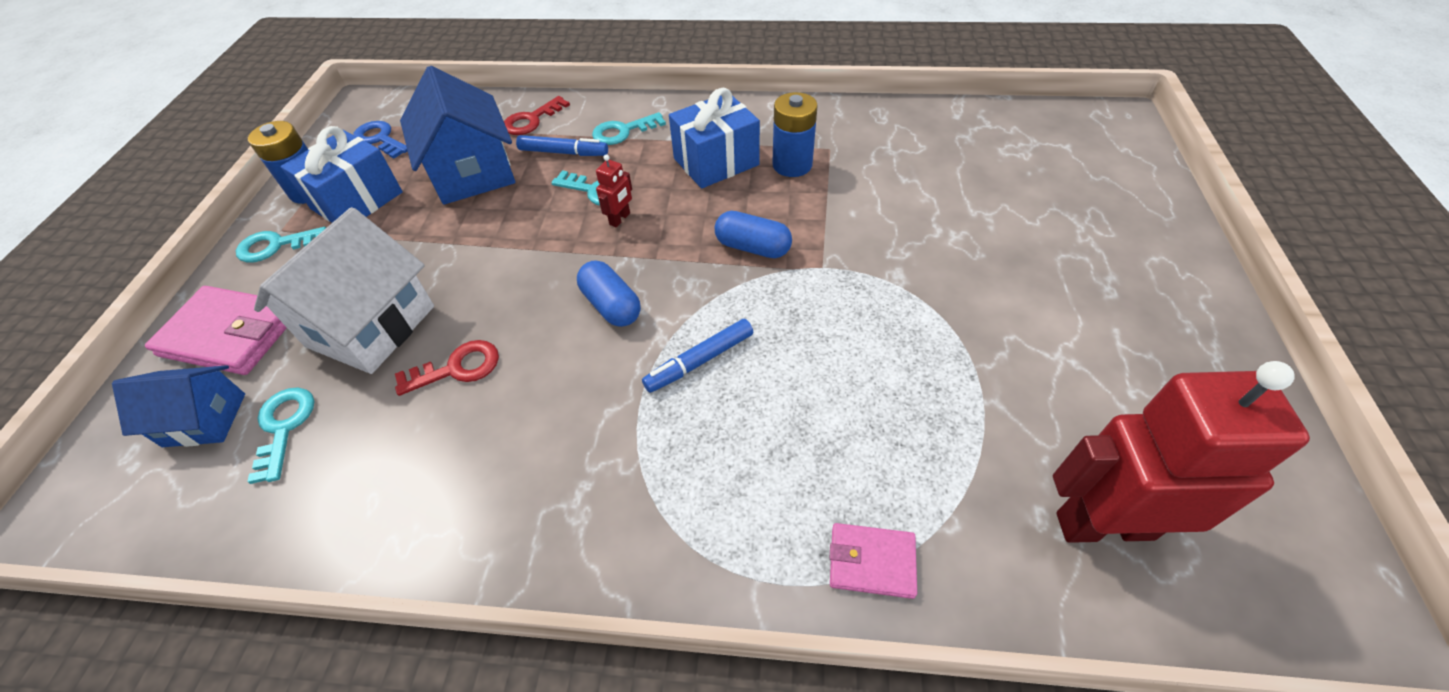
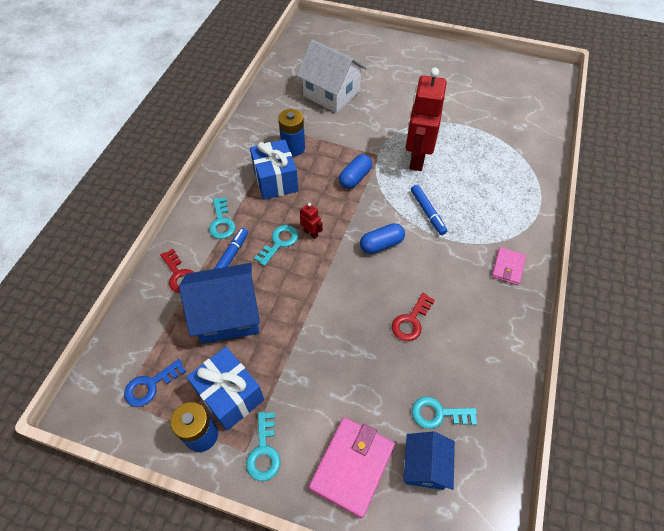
camera: 80 degrees left, 5 degrees up
(371, 326) = (367, 371): white house -> white house (331, 94)
(457, 368) = (411, 321): red key -> red key turned 135 degrees counterclockwise
(871, 562) = (533, 177): pink wallet -> pink wallet (508, 267)
(1104, 525) = (522, 113): red robot -> red robot (417, 158)

